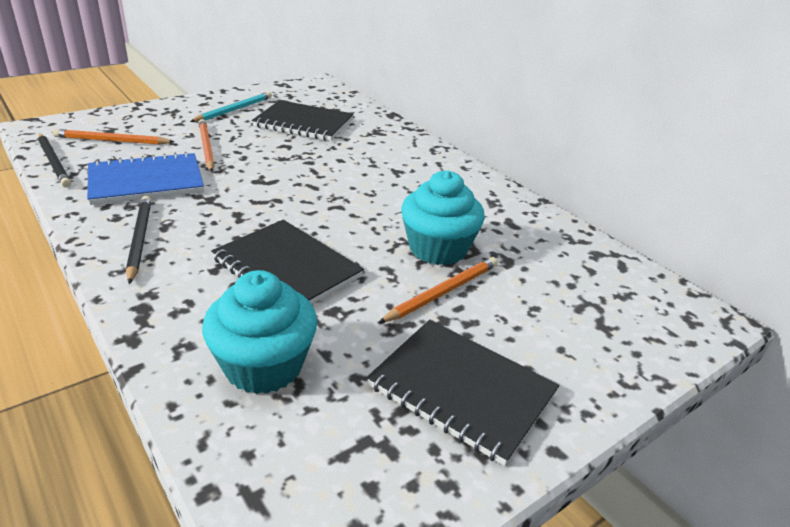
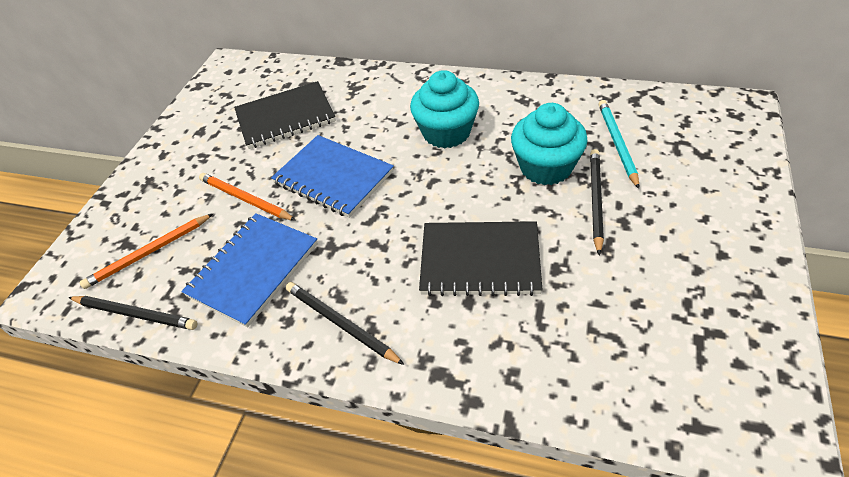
camera: 30 degrees left, 15 degrees up
(234, 110) = (203, 143): turquoise pencil -> turquoise pencil (617, 144)
(263, 366) = (578, 344): turquoise cupcake -> turquoise cupcake (446, 132)
(276, 167) = (333, 178): none -> blue notebook
(442, 292) = (595, 200): orange pencil -> black pencil
(461, 390) = (697, 262): black notebook -> none

